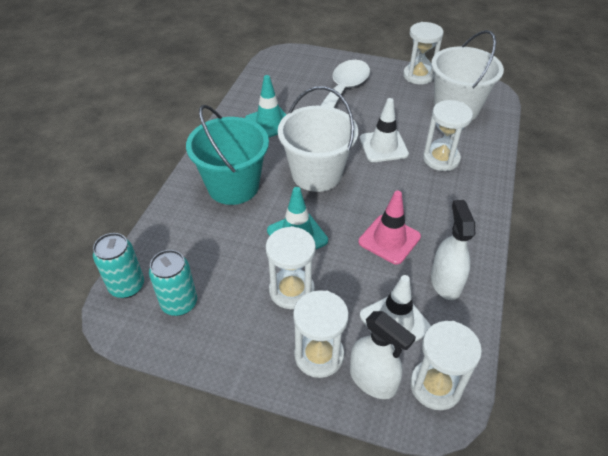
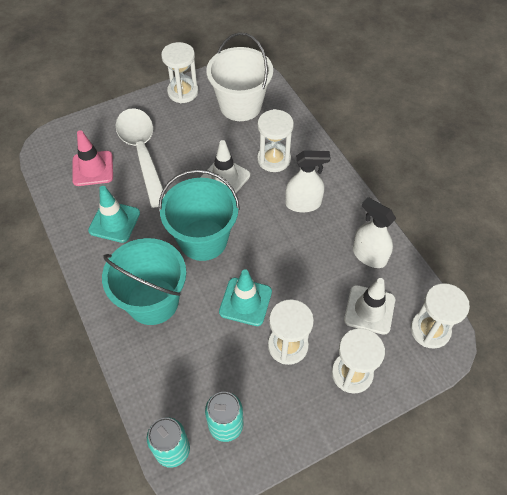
camera: 45 degrees left, 10 degrees up
(316, 174) = (203, 239): white bucket -> turquoise bucket
(373, 380) = (396, 359): white spray bottle -> white spray bottle (303, 203)
(389, 239) = (306, 252): pink traffic cone -> pink traffic cone (93, 168)

